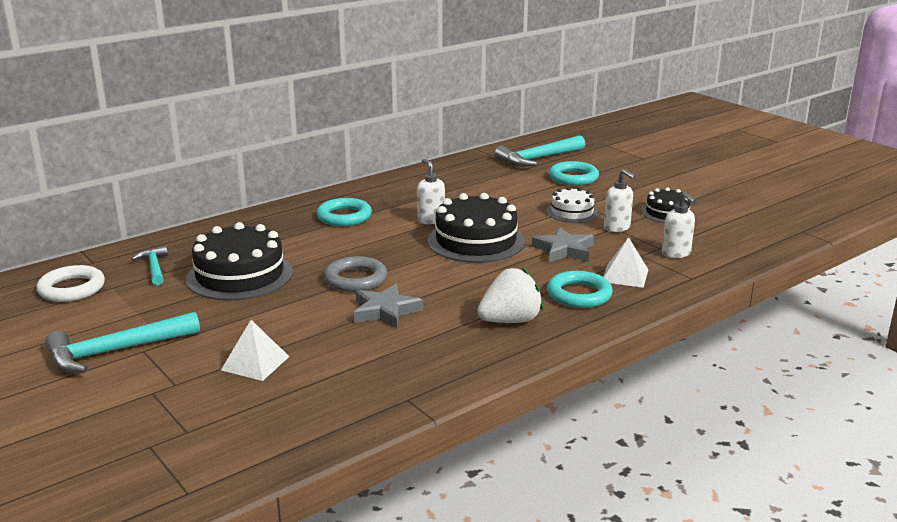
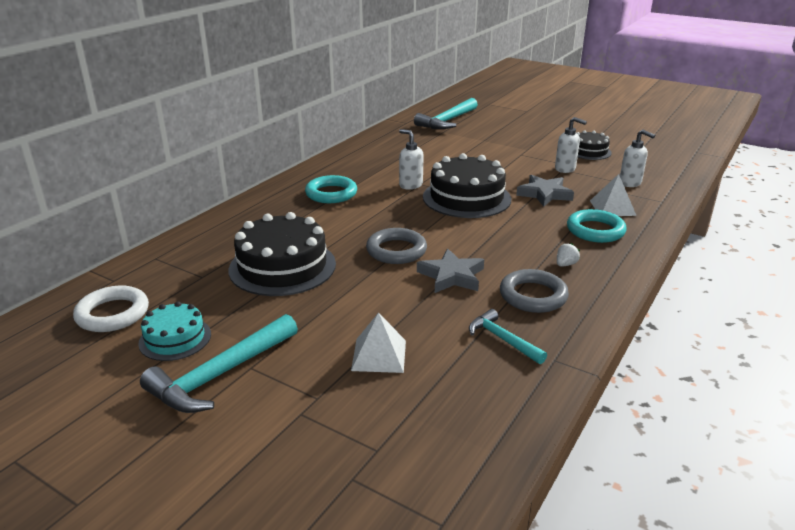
camera: 20 degrees left, 5 degrees up
(103, 317) = (175, 338): none -> turquoise cake
(154, 267) = (186, 274): turquoise hammer -> turquoise hammer (502, 339)
(446, 342) = (533, 296): none -> grey ring
(510, 321) = (565, 264): white strawberry -> white strawberry, size x0.44
(572, 212) = (518, 161): white cake -> none
(573, 178) = (490, 133): turquoise ring -> none

